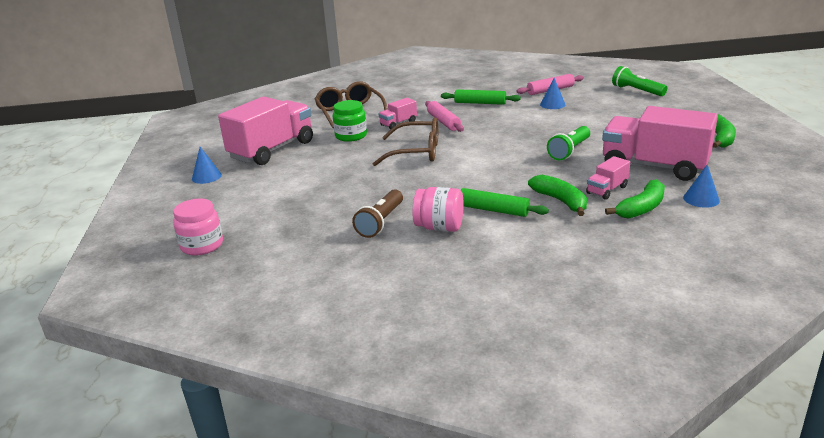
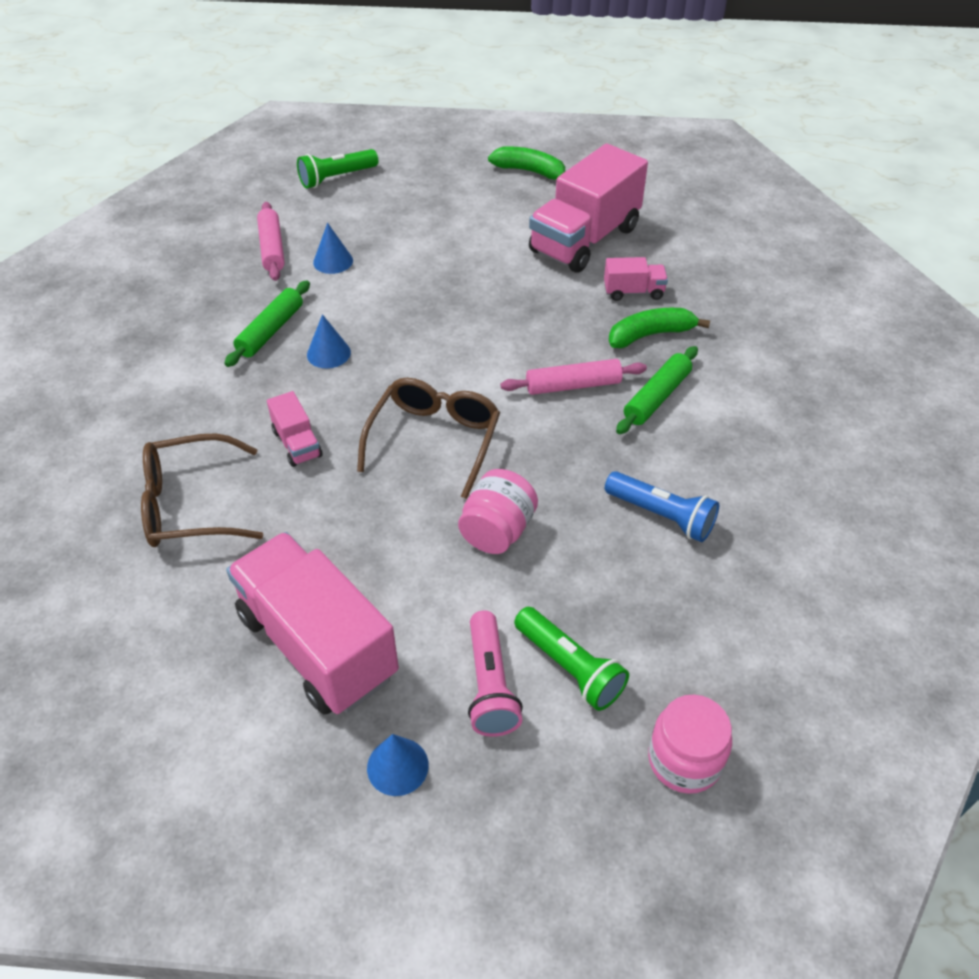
camera: 80 degrees left, 20 degrees up
(251, 190) = (490, 684): none -> pink flashlight
(351, 136) = (316, 515): green jar -> none
(381, 222) = (661, 515): brown flashlight -> blue flashlight
(439, 227) = (691, 457): pink jar -> pink jar (497, 531)
(443, 122) = (326, 387): pink rolling pin -> pink rolling pin (573, 385)
(569, 151) = (507, 289): green flashlight -> green flashlight (569, 667)
(607, 190) = (633, 292): pink truck -> pink truck turned 60 degrees counterclockwise
(641, 208) = (686, 281): green banana -> none
(701, 199) = (677, 235): blue cone -> blue cone (328, 353)

